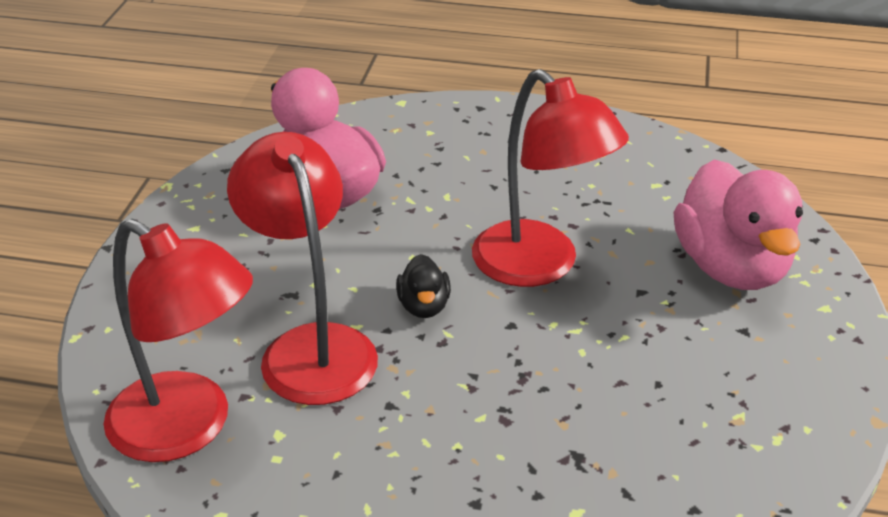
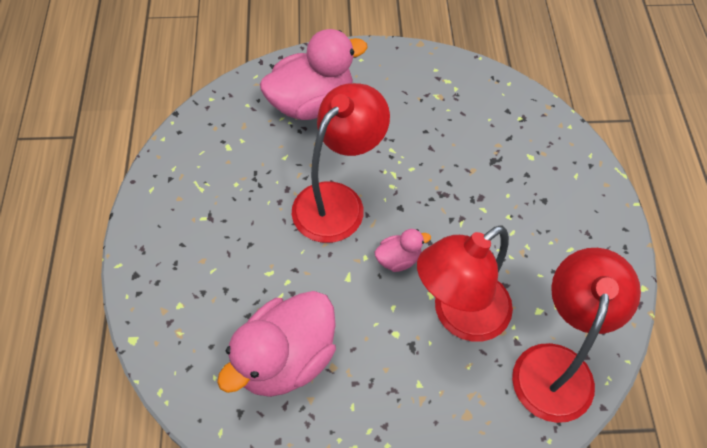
camera: 105 degrees left, 20 degrees up
(424, 306) = (398, 259): black duck -> pink duck

